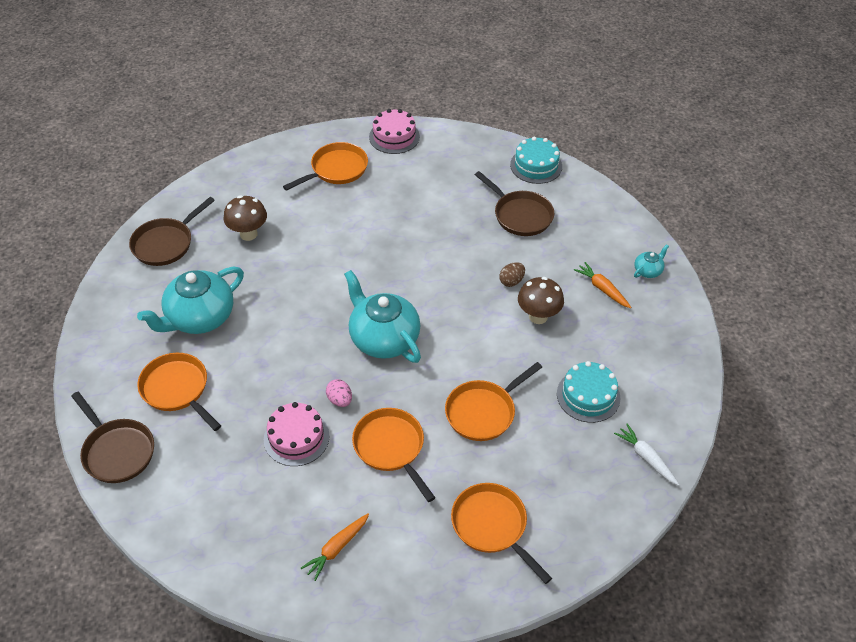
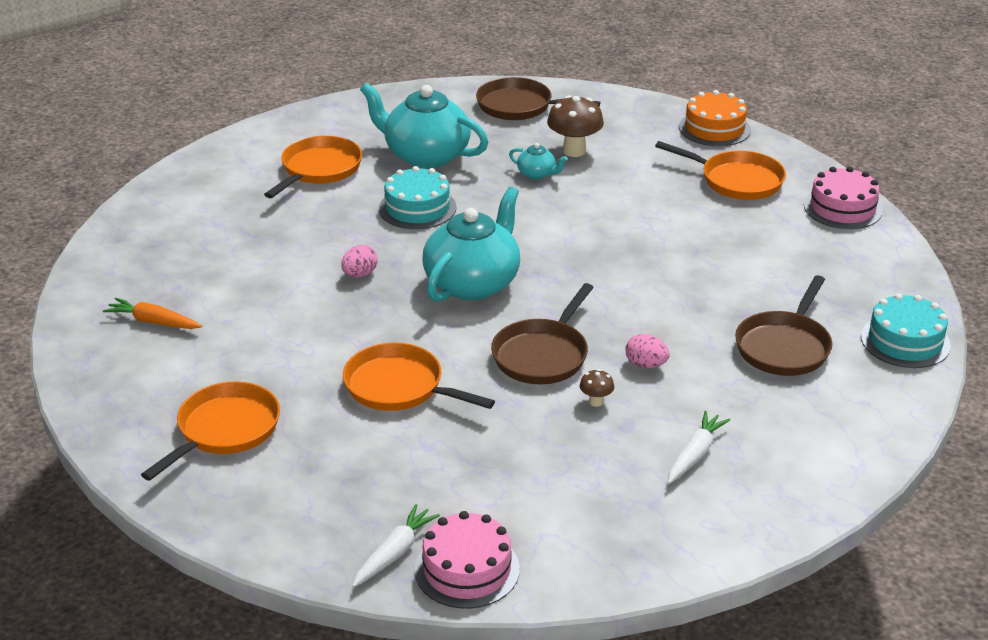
camera: 70 degrees right, 15 degrees down
(117, 451) = (224, 159): brown pan -> brown pan (543, 355)
(266, 156) = (714, 128): none -> orange cake
(296, 437) = (291, 259): pink cake -> pink cake (467, 569)
(391, 448) = (307, 327): orange pan -> none
(511, 281) = (646, 365): brown egg -> pink egg
(538, 316) = (596, 402): brown mushroom -> brown mushroom, size x0.49
(588, 395) = (478, 476): turquoise cake -> turquoise cake (417, 208)
(602, 289) = (695, 454): orange carrot -> white carrot
(648, 271) = (771, 497): turquoise teapot -> turquoise teapot (537, 174)

